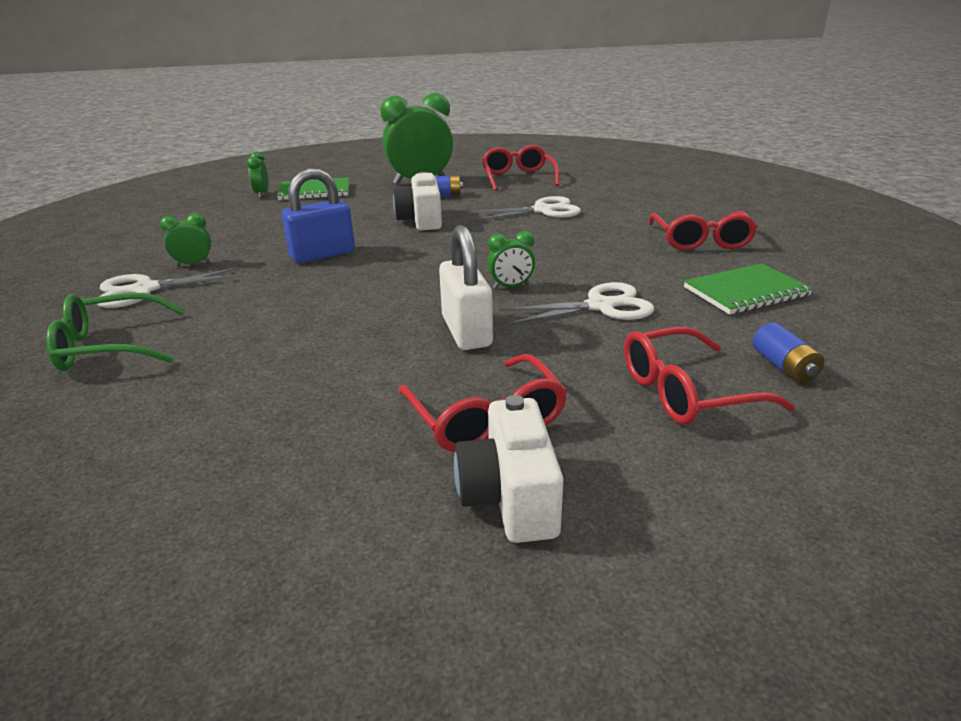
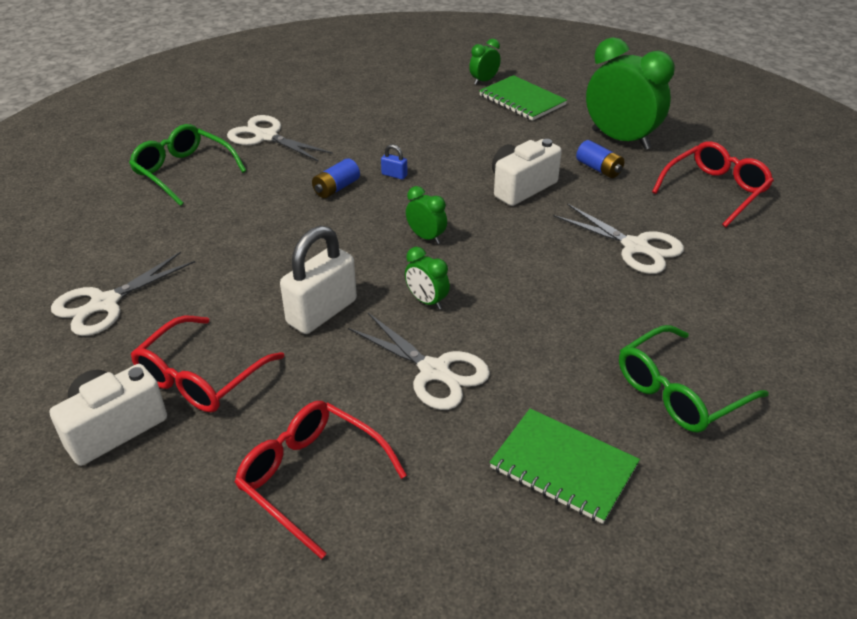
camera: 55 degrees right, 10 degrees up
(194, 264) = (322, 131): green clock -> green clock (426, 237)
(271, 455) = (105, 303): none -> white scissors
(322, 254) = (394, 175): blue padlock -> blue padlock, size x0.42
(700, 240) = (679, 392): red glasses -> green glasses
(784, 367) = (406, 536): blue battery -> blue battery (336, 188)

